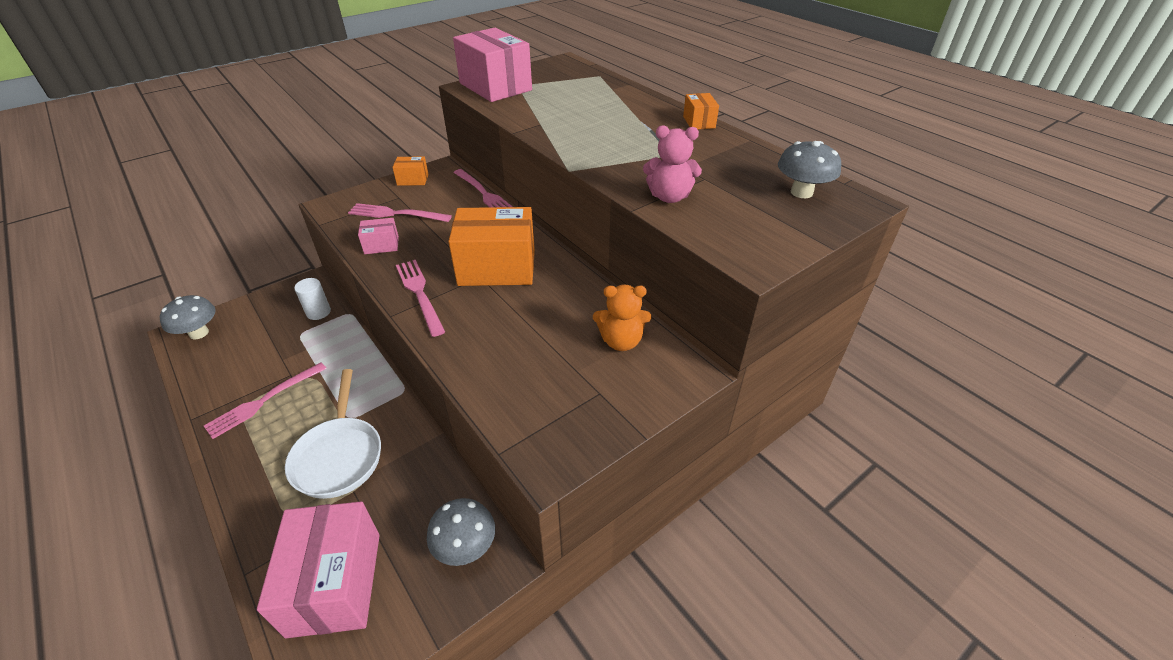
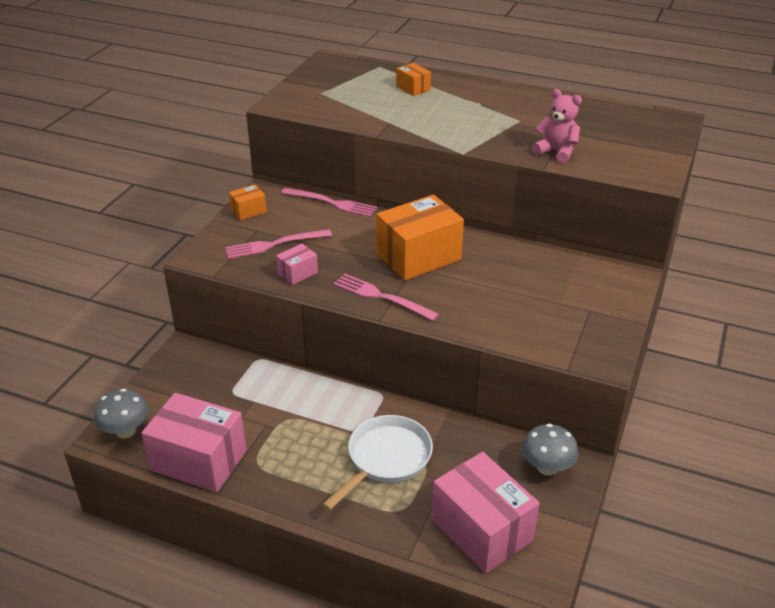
camera: 30 degrees left, 5 degrees down
(263, 402) = (268, 453): pink fork -> none
(318, 312) = (226, 369): white cylinder -> none
(339, 456) = (386, 459): white pan -> white pan turned 105 degrees counterclockwise
(495, 87) = (302, 99): pink box -> pink box (199, 460)
(621, 341) = (568, 274): orange teddy bear -> none
(669, 197) = (556, 152): pink teddy bear -> pink teddy bear turned 120 degrees counterclockwise
(699, 122) = (508, 88): orange box -> orange box (413, 88)
(801, 192) = (635, 123): grey mushroom -> none

